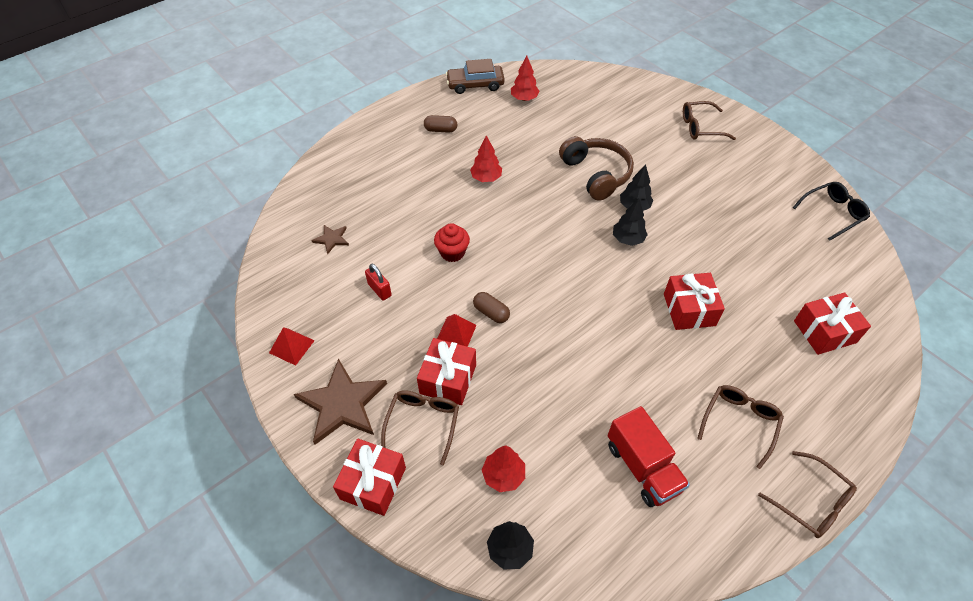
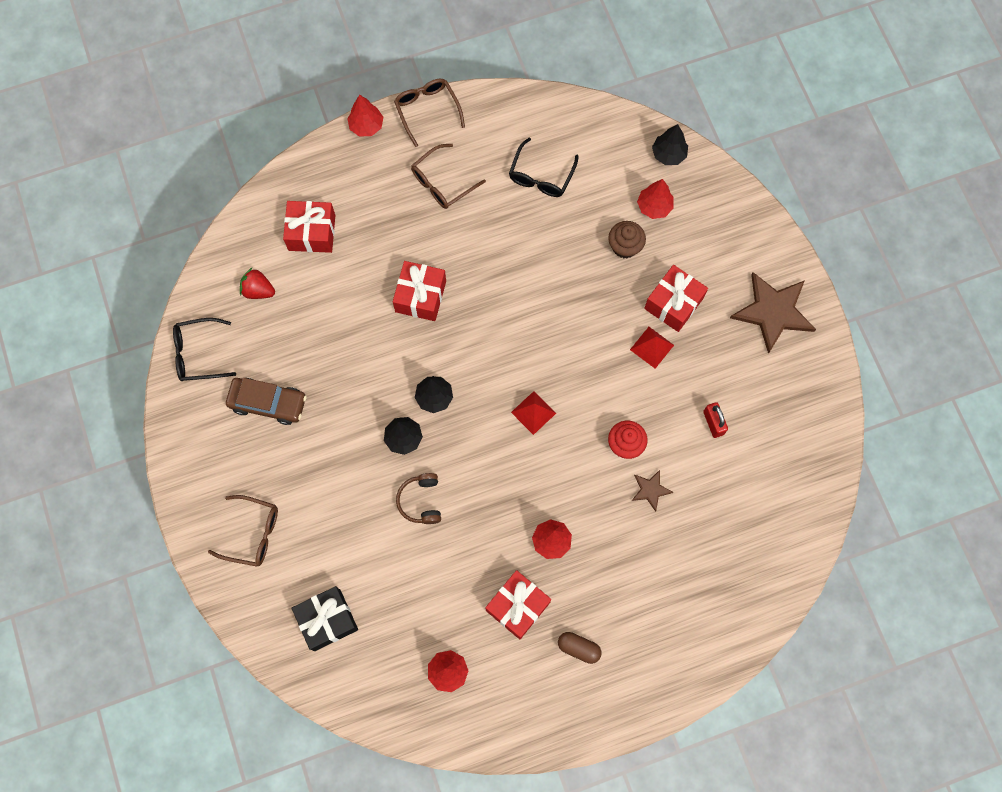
camera: 160 degrees left, 20 degrees up
(291, 346) = (811, 386): red pyramid -> red pyramid (533, 412)
(331, 239) = (750, 509): brown star -> brown star (650, 490)
(373, 483) = (760, 235): red gift -> red gift (518, 606)
(423, 423) = (707, 271): brown glasses -> none
(475, 84) = (502, 727): brown car -> brown car (268, 403)
(491, 312) = (610, 358): brown capsule -> none
(518, 420) = (625, 246): none -> brown cupcake
(596, 174) = (421, 501): brown headphones -> brown headphones, size x0.57
(618, 101) = (327, 620): none -> black gift
(642, 467) = (541, 176): red truck -> black glasses
(828, 271) = (258, 290): none -> red strawberry
(860, 458) = (366, 126): none -> red tree

